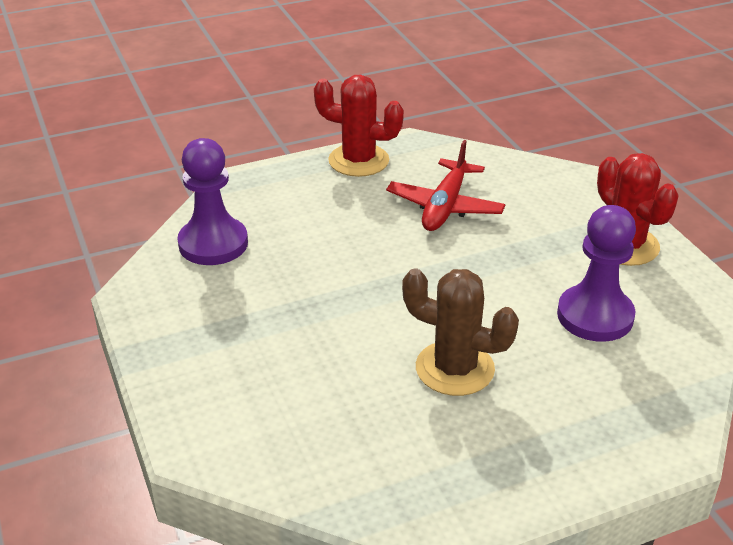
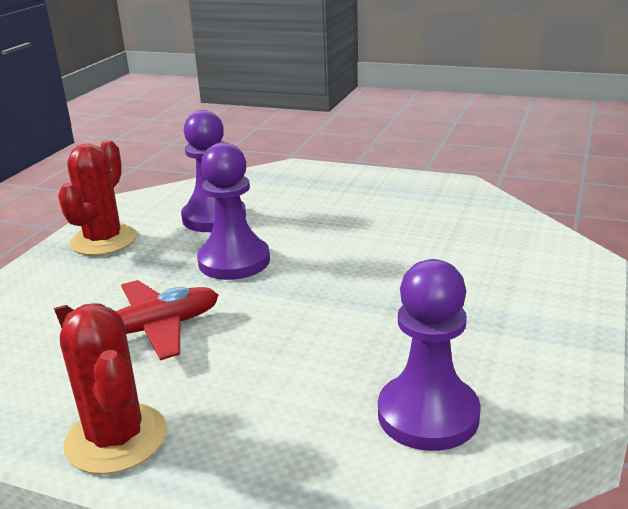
camera: 135 degrees left, 10 degrees down
(454, 368) = (349, 229): brown cactus -> none
(489, 281) = (234, 261): none -> purple pawn

